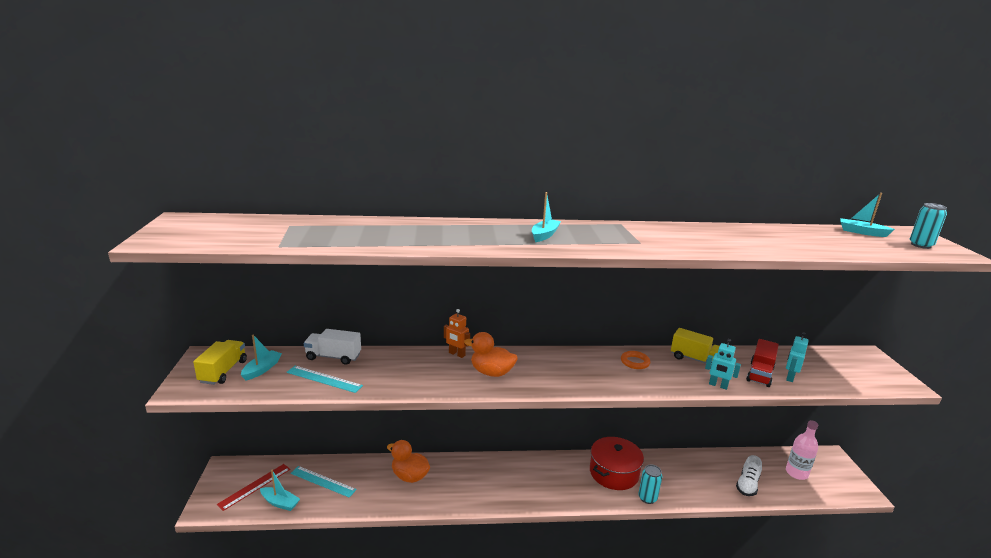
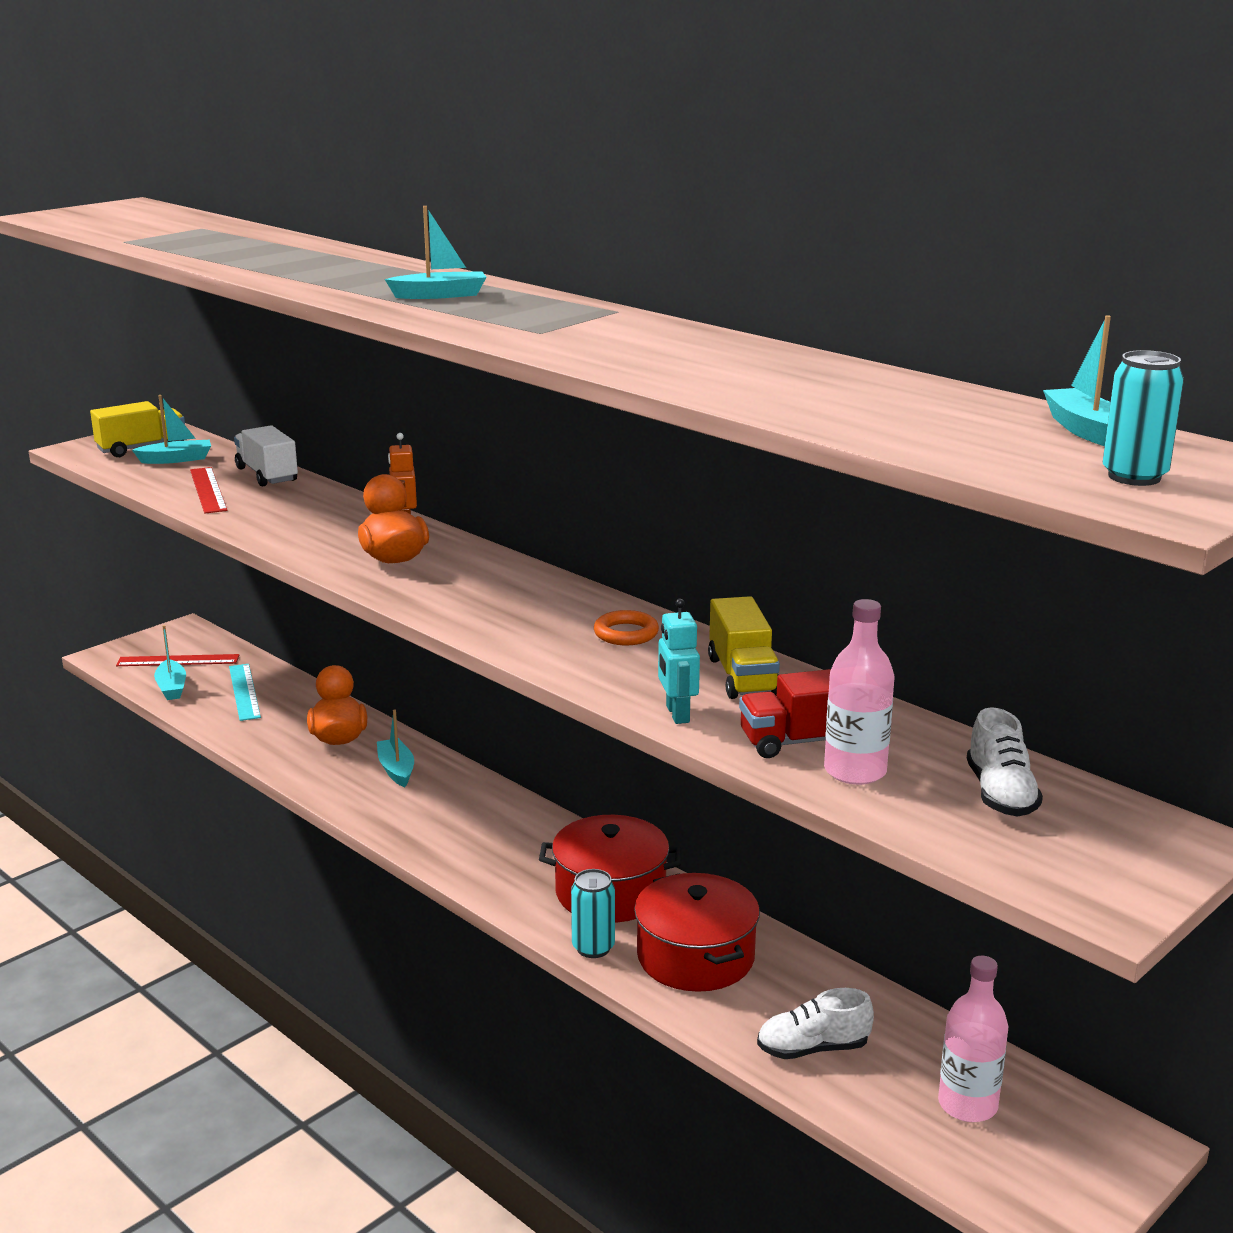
camera: 50 degrees right, 0 degrees up
(324, 379) = (208, 490): turquoise ruler -> red ruler
(459, 475) = (396, 770): none -> turquoise boat
(673, 478) = (695, 957): none -> red pot
(790, 377) = (855, 771): turquoise robot -> pink bottle
(822, 364) = (1000, 794): none -> white shoe

